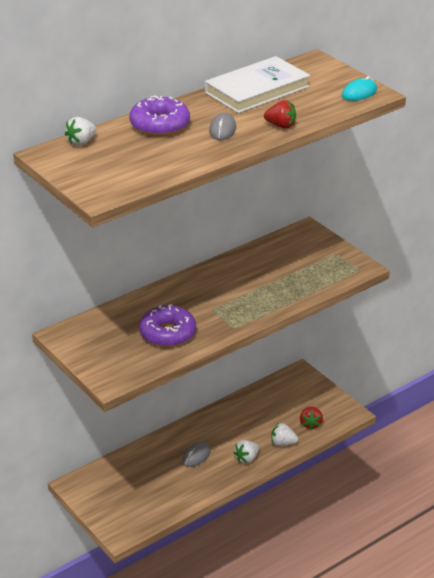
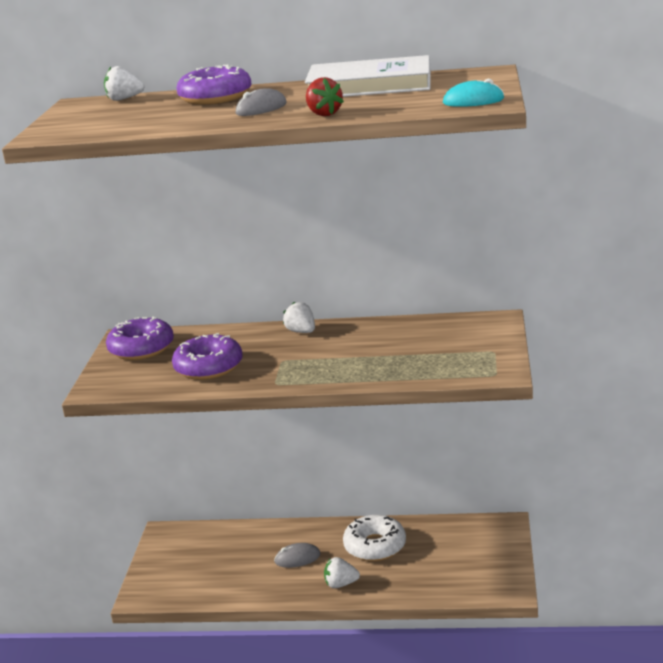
camera: 45 degrees right, 10 degrees down
(91, 338) = (141, 348): none -> purple donut
(237, 424) = (375, 546): none -> white donut
(283, 443) = (396, 586): white strawberry -> white strawberry (301, 331)
(310, 424) = (450, 581): red strawberry -> none

